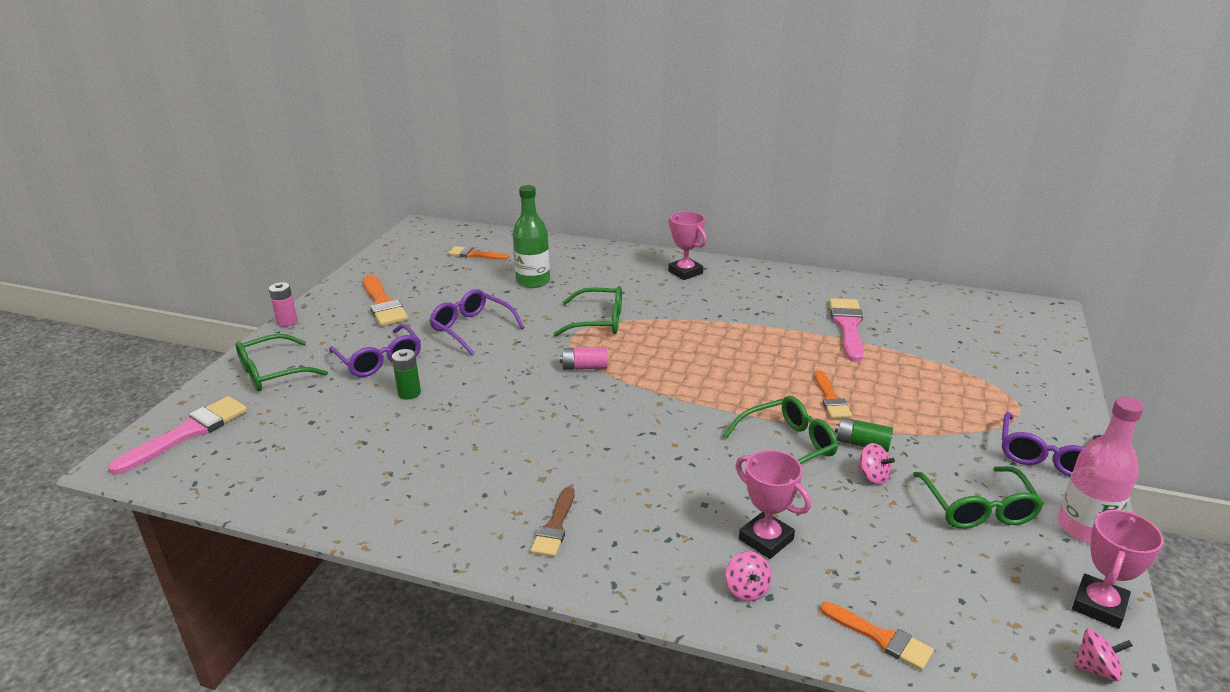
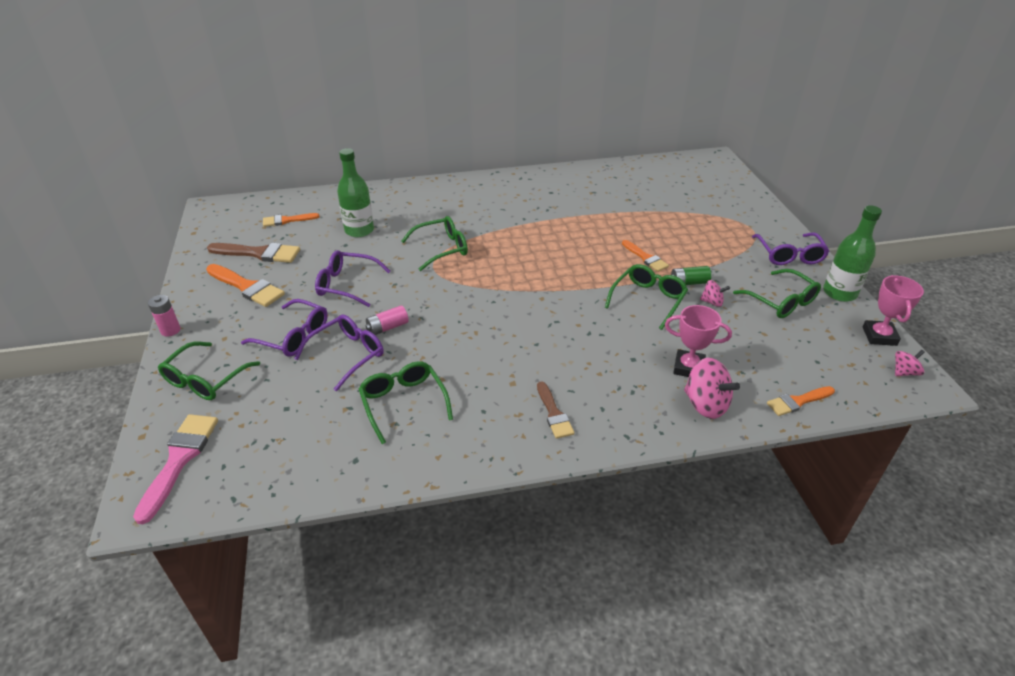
camera: 30 degrees left, 10 degrees up
(409, 393) = (347, 355): green battery -> purple glasses
(415, 457) = (403, 403): none -> green glasses
(422, 277) = (259, 253): none -> brown brush
(584, 367) = (465, 288): pink battery -> pink battery (387, 327)
(685, 272) = (470, 191): pink trophy -> none
(747, 589) = (705, 404): pink spinning top -> pink spinning top, size x1.78
(847, 326) = (613, 202): pink brush -> none
(881, 638) = (797, 401): orange brush -> orange brush turned 150 degrees clockwise
(1085, 528) = (839, 293): pink bottle -> green bottle

